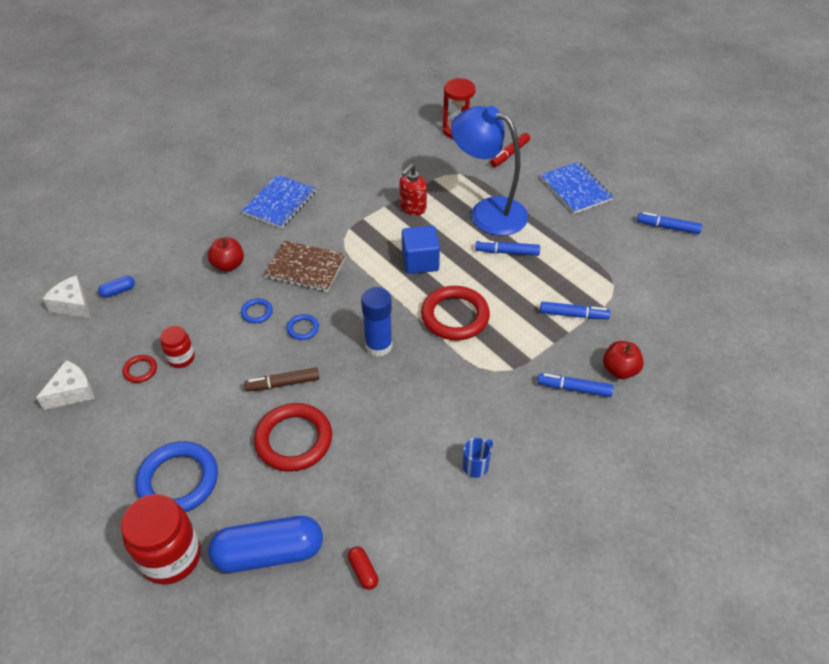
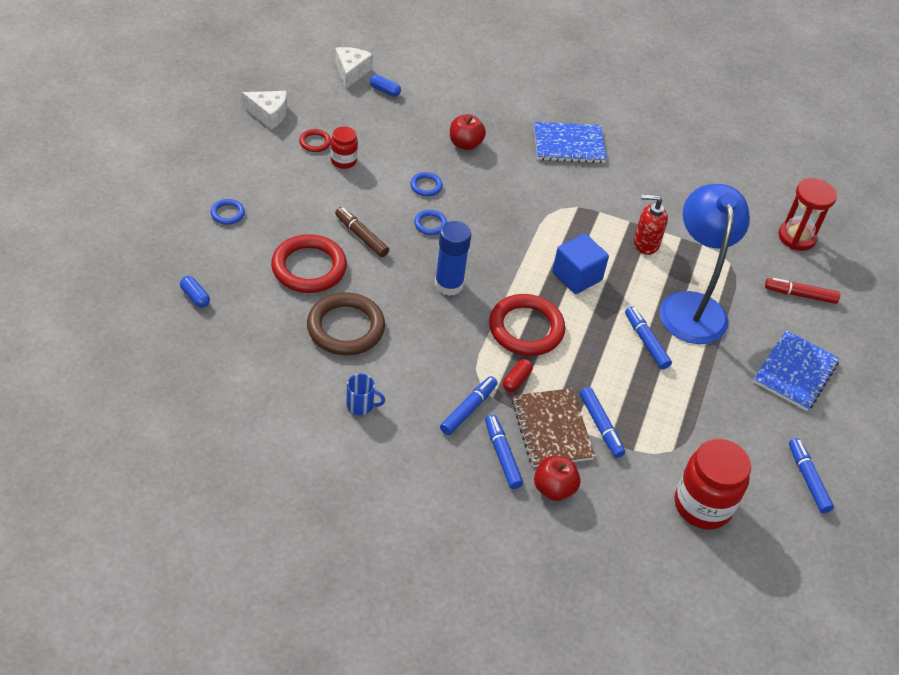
camera: 55 degrees right, 0 degrees up
(171, 557) = (160, 240): red jar -> red jar (702, 505)
(178, 480) = (227, 213): blue ring -> blue ring, size x0.47
(269, 553) = (195, 297): blue capsule -> blue capsule, size x0.41
(305, 268) = (502, 196): brown notebook -> brown notebook (552, 429)
(363, 571) = (211, 363): red capsule -> red capsule (516, 380)
(382, 441) = (345, 328): none -> brown ring
(517, 390) = (468, 409): none -> blue marker

